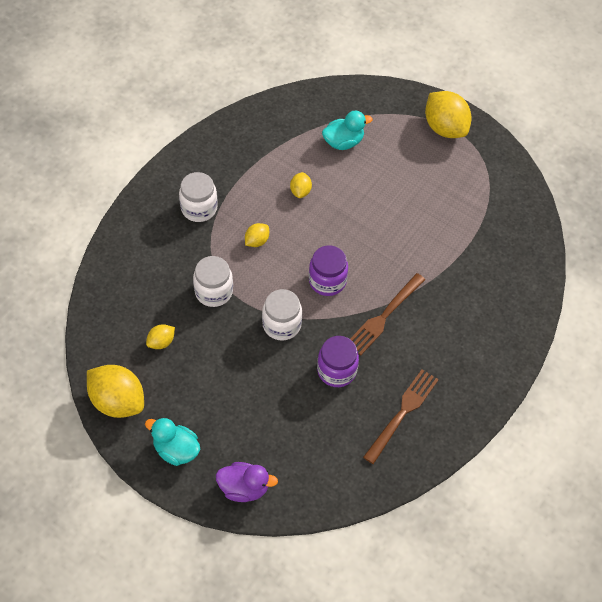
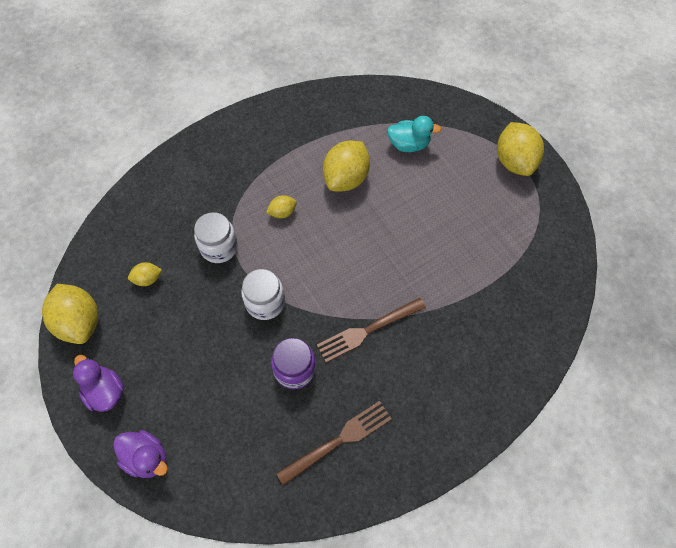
camera: 25 degrees right, 5 degrees up
(176, 450) = (105, 391): turquoise duck -> purple duck
(199, 208) = (246, 164): white jar -> none
(300, 191) = (346, 178): yellow lemon -> yellow lemon, size x2.03
(327, 281) = (329, 274): purple jar -> none

